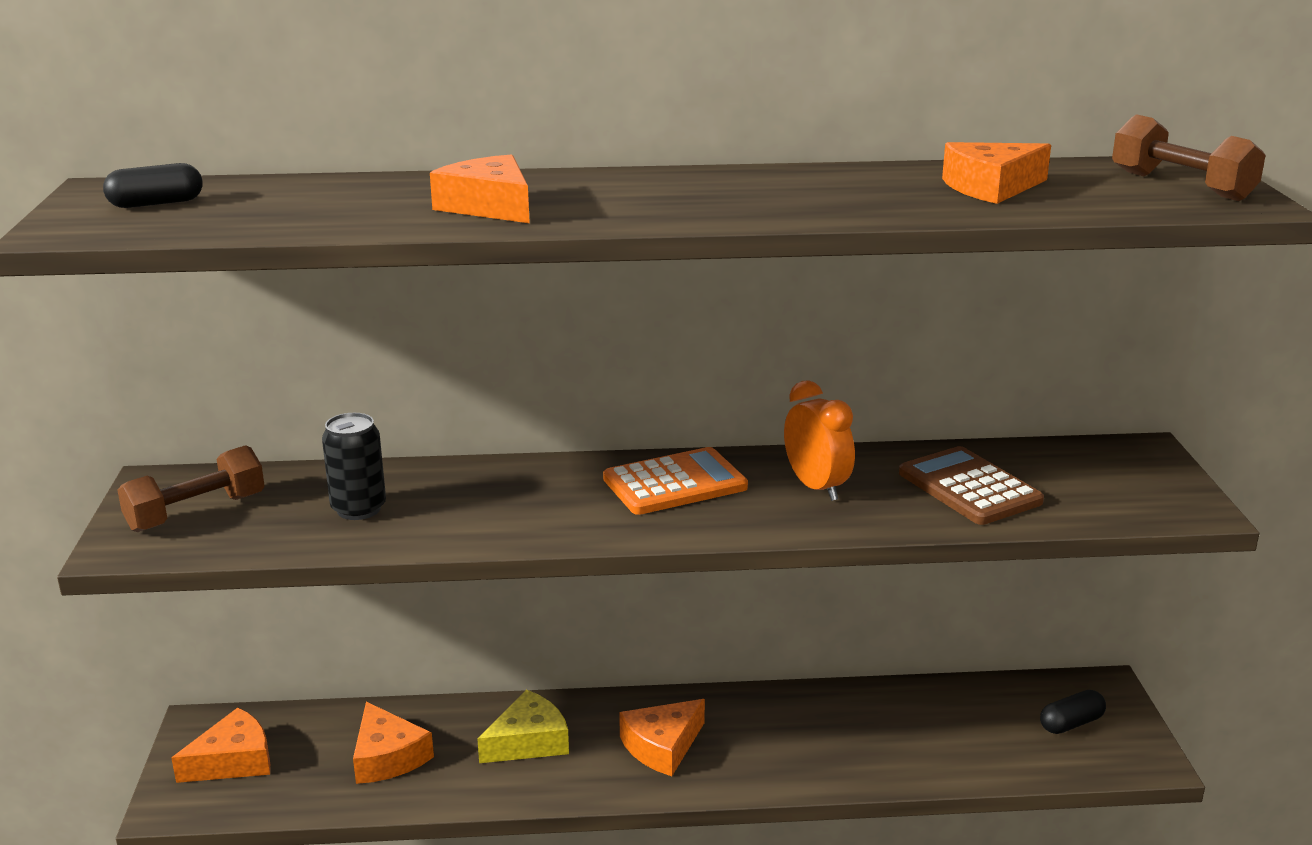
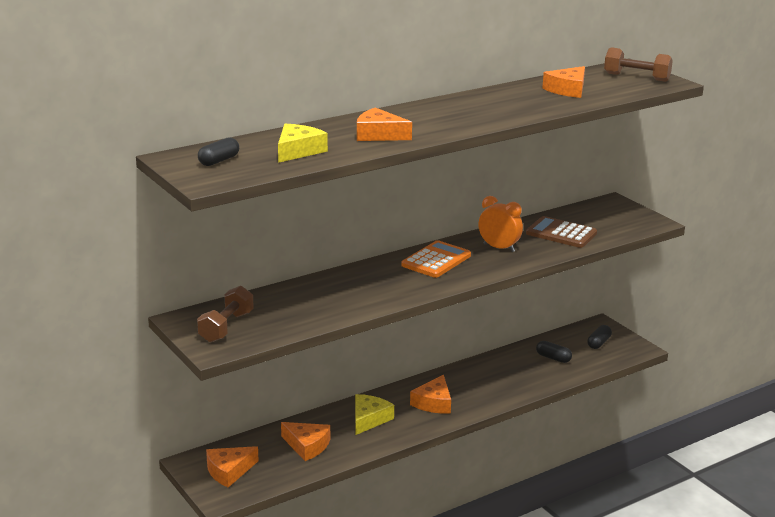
camera: 30 degrees left, 0 degrees up
(233, 761) = (229, 471): orange cheese -> orange cheese turned 150 degrees counterclockwise
(305, 209) = (298, 151): none -> yellow cheese
(358, 509) = (305, 306): black can -> none
(955, 727) = (553, 358): none -> black capsule

